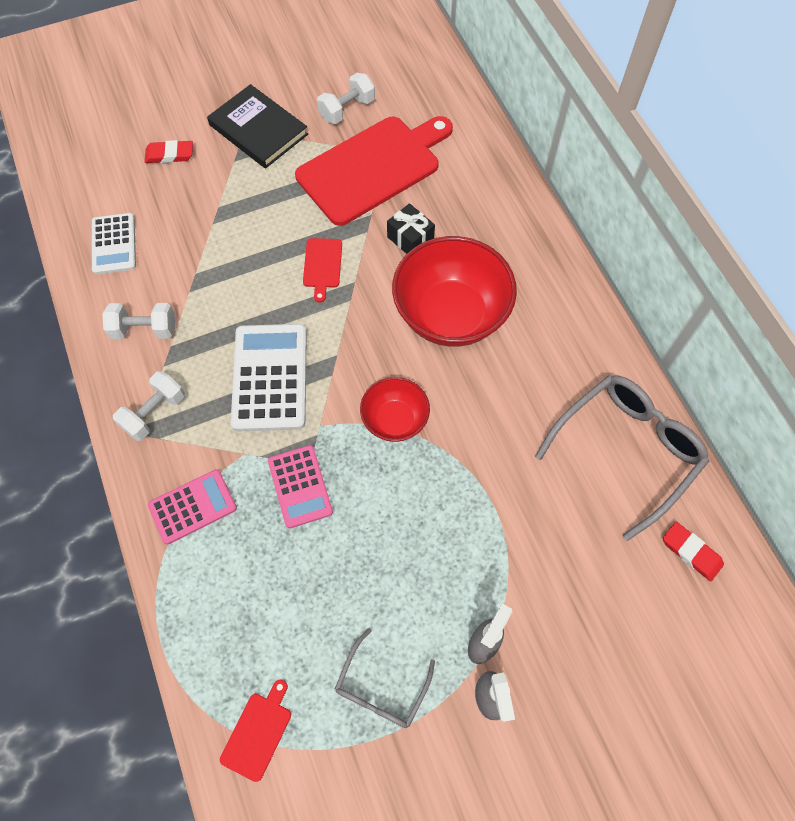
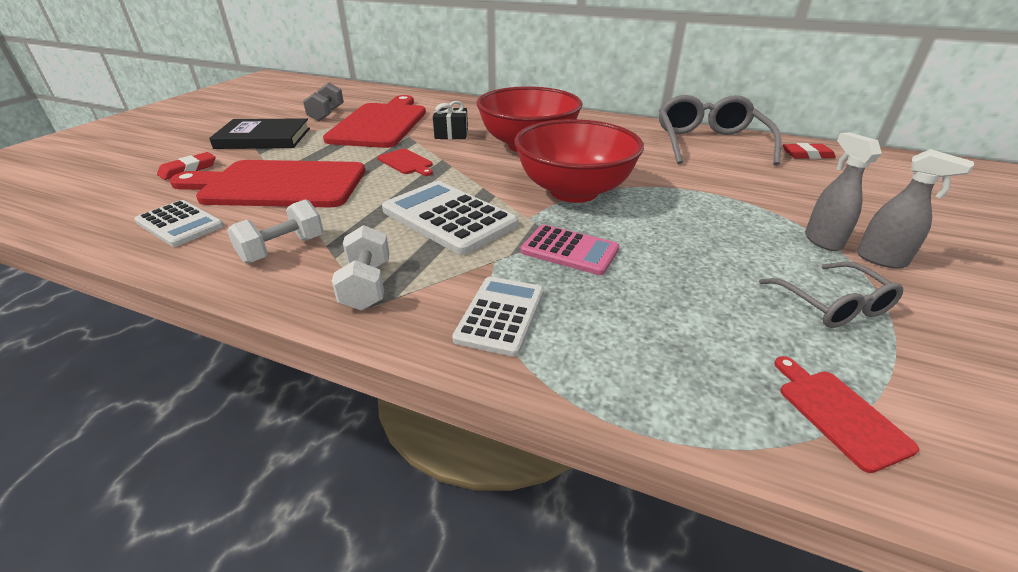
camera: 45 degrees left, 30 degrees down
(192, 507) = (500, 315): pink calculator -> white calculator
(207, 231) = (279, 185): none -> red cutting board
(347, 109) = (326, 114): white dumbbell -> grey dumbbell
(395, 420) = (574, 191): red bowl -> red bowl, size x1.84

